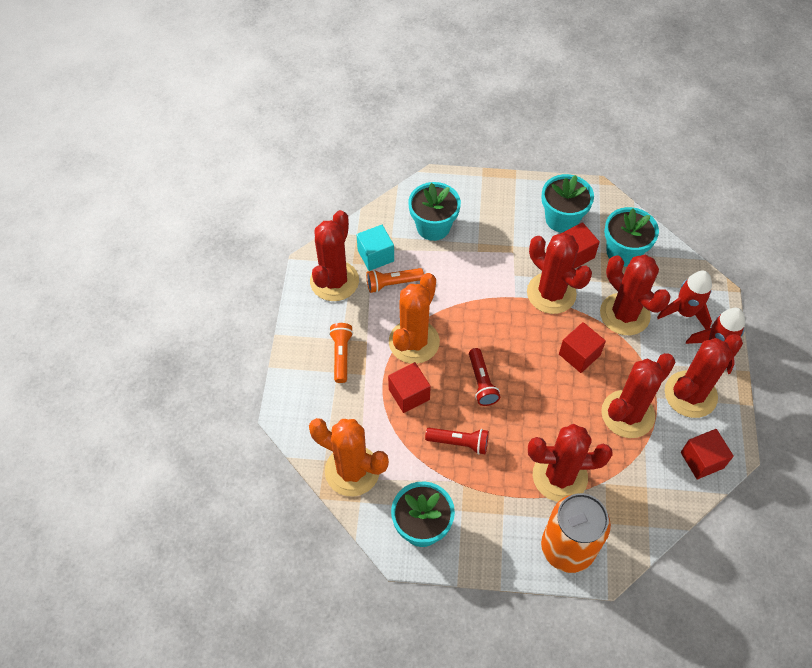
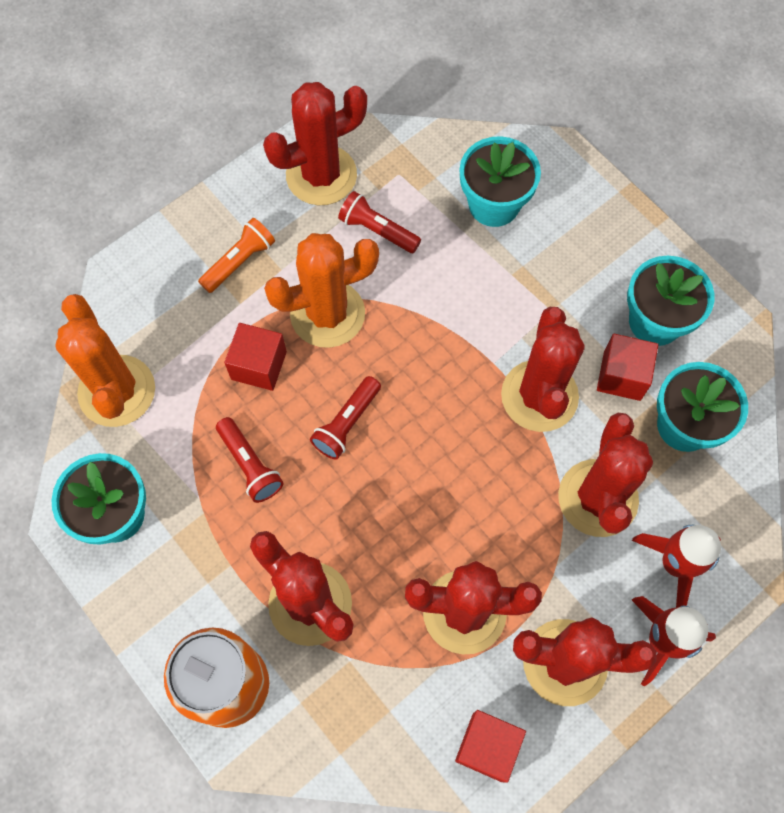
camera: 45 degrees right, 10 degrees up
(375, 256) = (395, 184): turquoise cube -> none
(392, 283) = (378, 230): orange flashlight -> red flashlight
(579, 355) = (489, 494): red cube -> none

